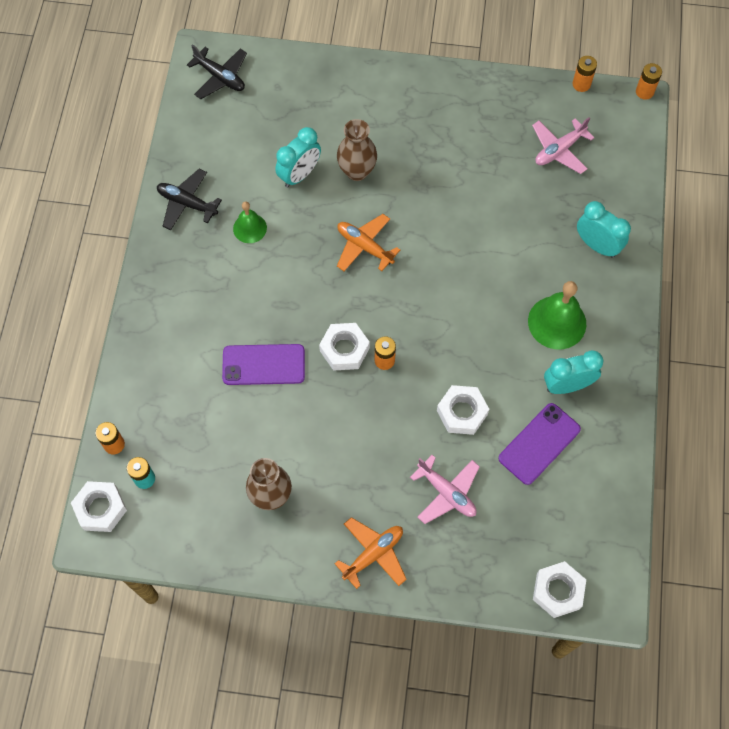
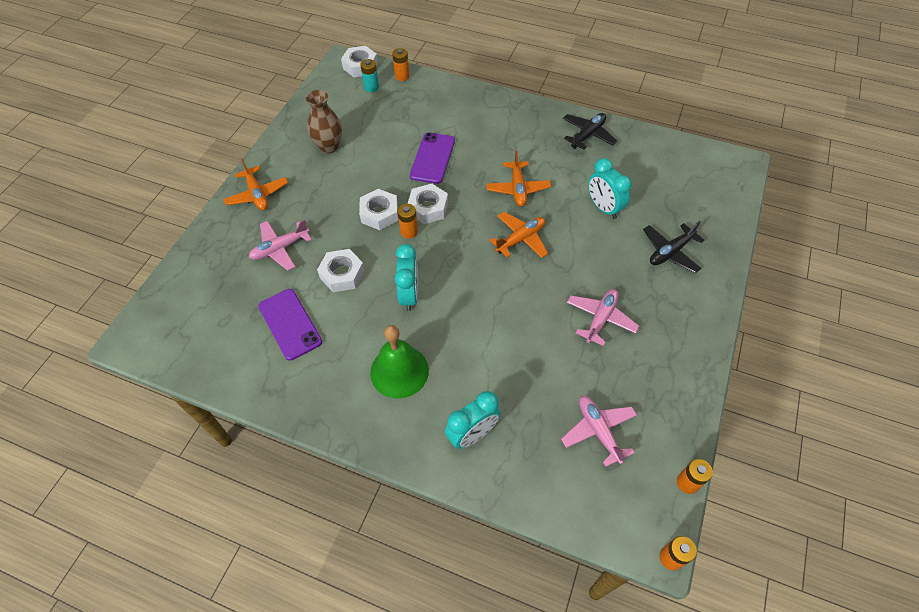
camera: 105 degrees right, 10 degrees down
(220, 77) = (714, 171): black plane -> black plane (670, 252)
(250, 228) = (556, 168): green bell -> none
(292, 262) = (517, 189): none -> orange plane
(357, 171) = (600, 248): brown vase -> none
(443, 161) = (600, 319): none -> pink plane
(558, 591) = (164, 304): white nut -> white nut (379, 213)
(567, 385) = (333, 362): turquoise clock -> turquoise clock (409, 295)

